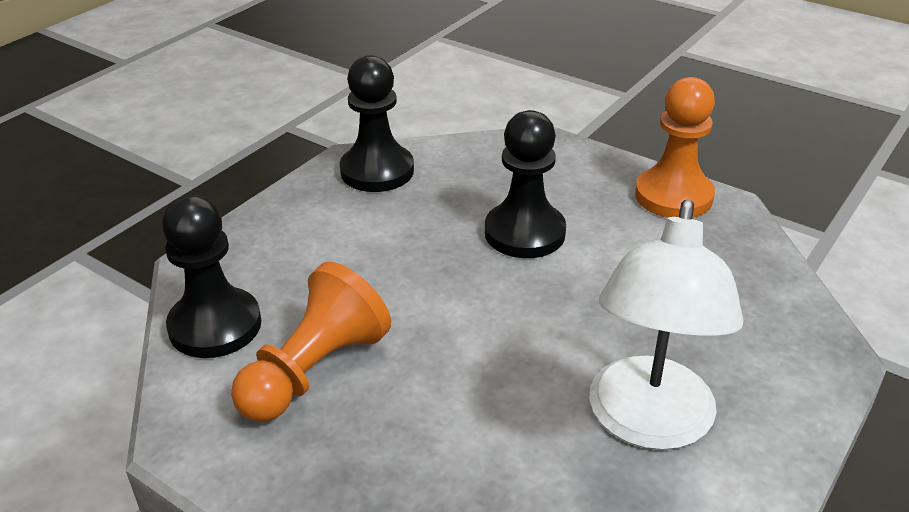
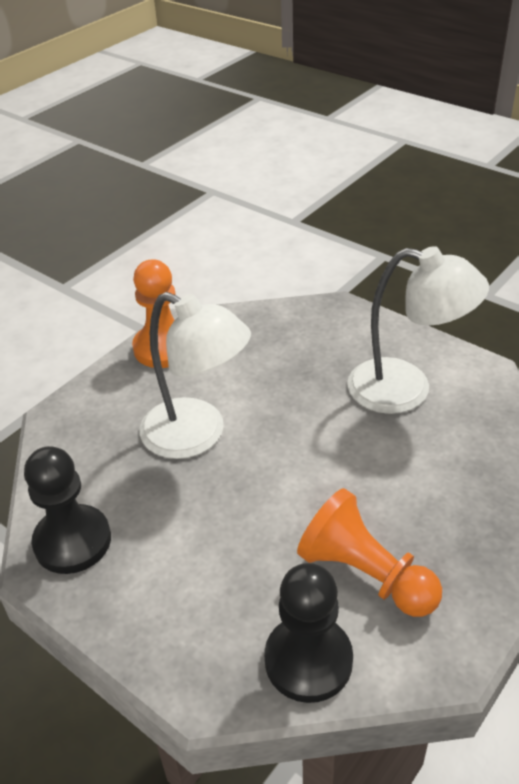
camera: 85 degrees left, 5 degrees up
(524, 233) = (197, 435): black pawn -> white lamp

